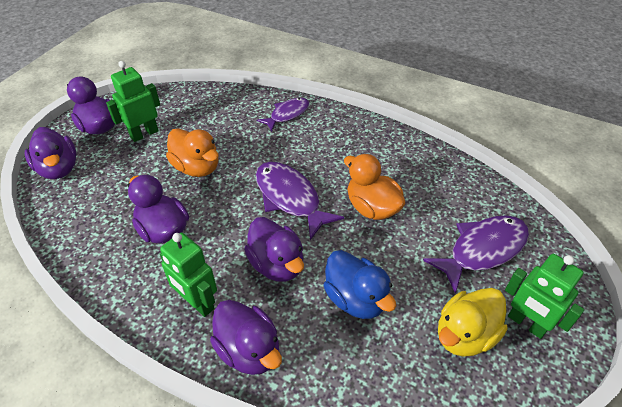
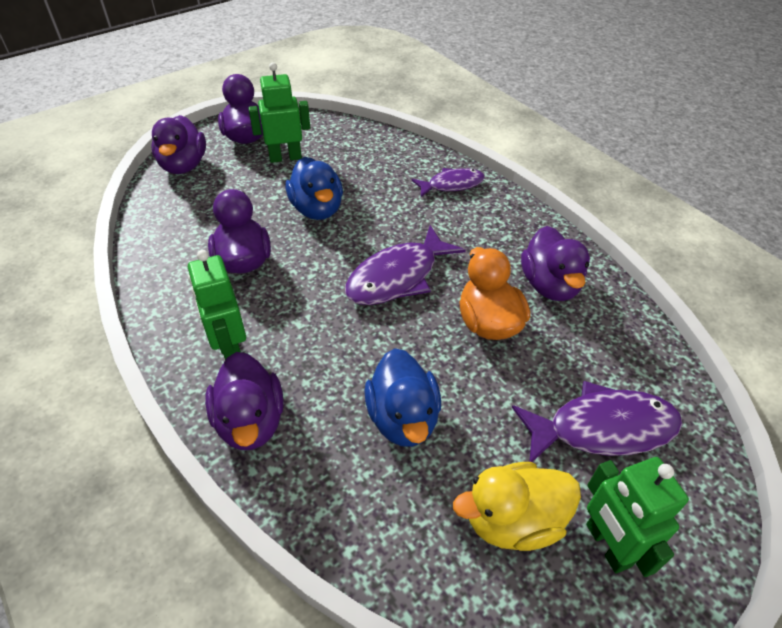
camera: 25 degrees right, 0 degrees up
(197, 167) = (317, 209): orange duck -> blue duck
(277, 264) = (337, 343): purple duck -> purple duck (549, 285)
(290, 198) = (397, 277): purple fish -> purple fish turned 120 degrees counterclockwise

